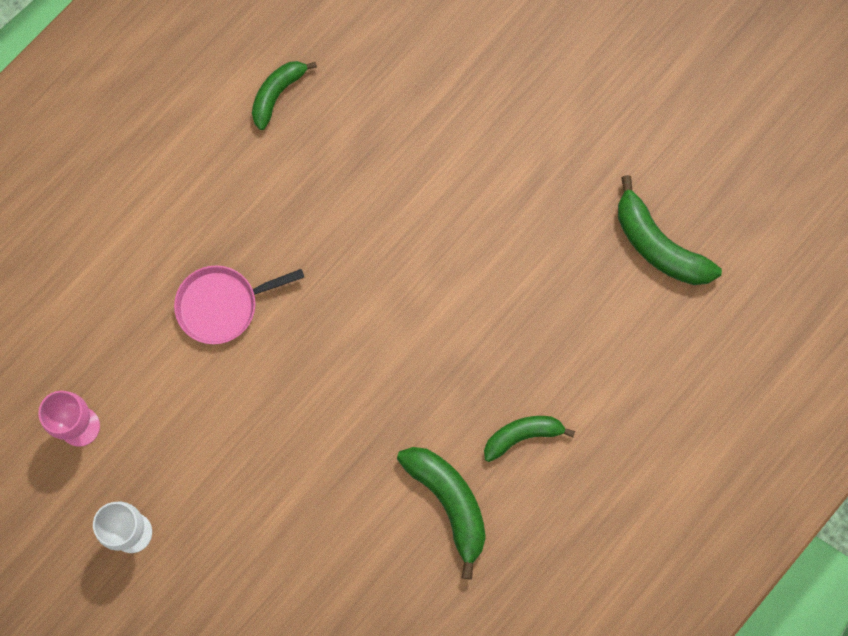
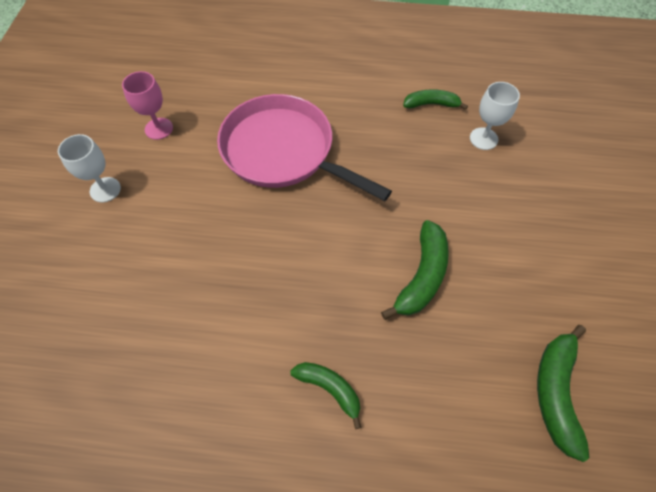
camera: 55 degrees right, 15 degrees down
(222, 305) = (283, 151): pink pan -> pink pan, size x1.91
(366, 78) = (483, 139): none -> white goblet
(449, 503) = (241, 368): green banana -> green banana (422, 276)

